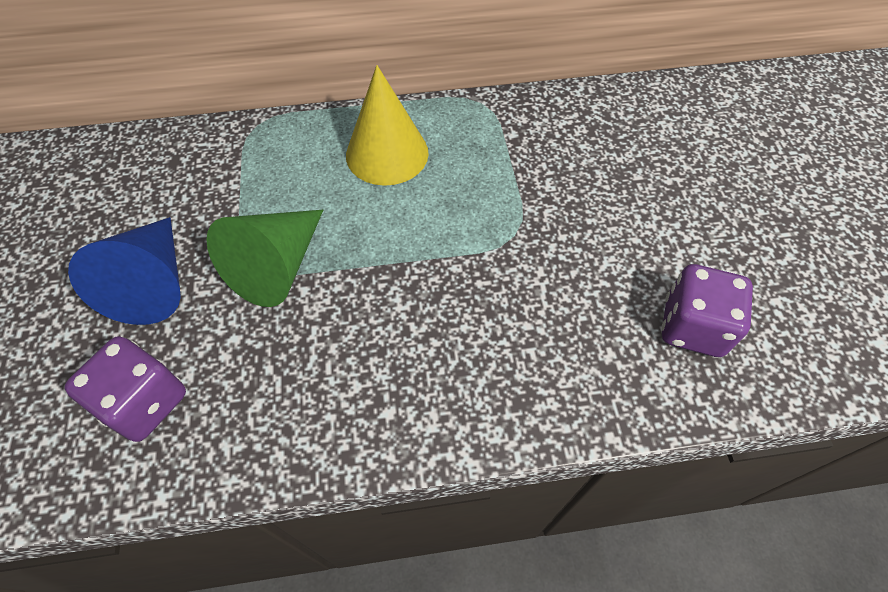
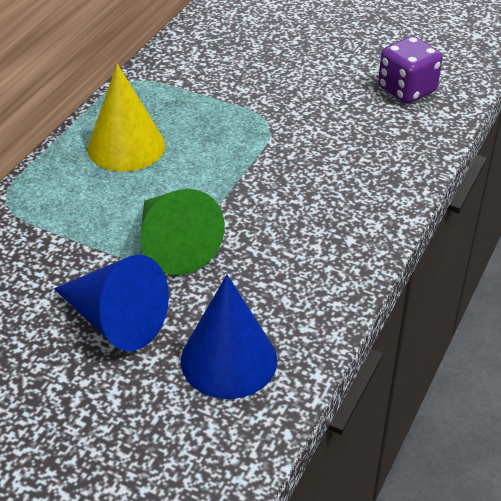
camera: 55 degrees left, 15 degrees down
(145, 402) = (229, 360): purple dice -> blue cone

